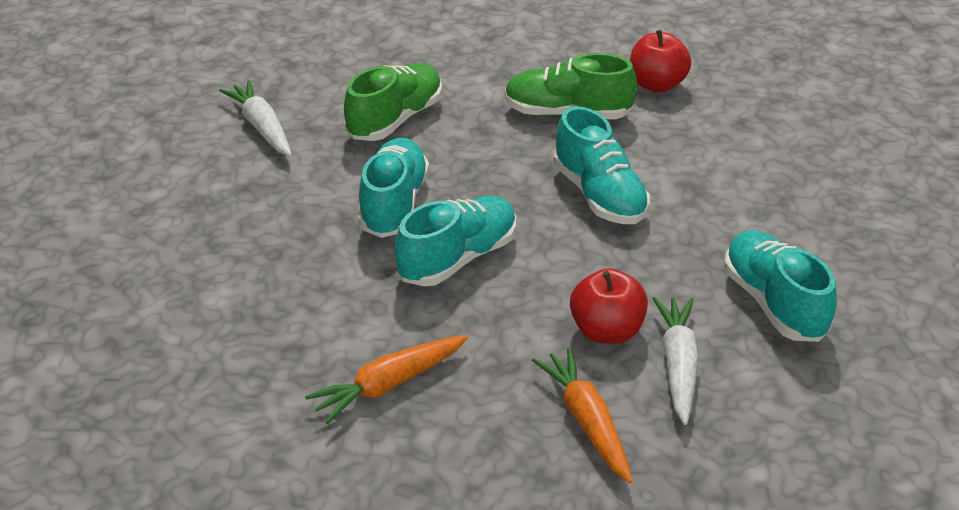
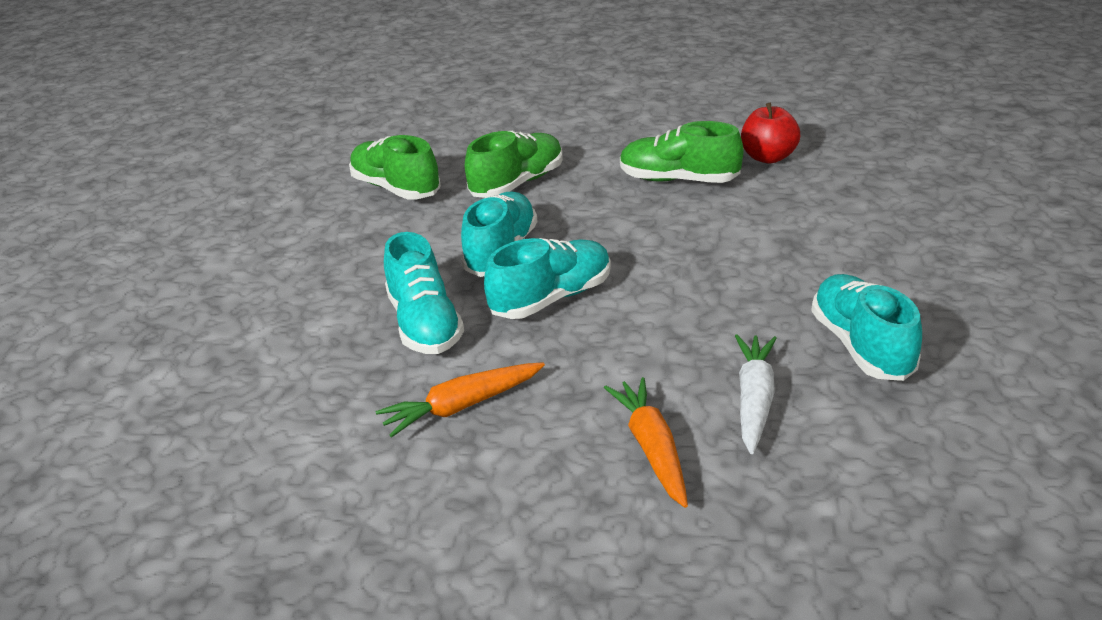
camera: 10 degrees right, 5 degrees down
(261, 127) = (396, 188): white carrot -> green shoe
(599, 195) = (698, 248): turquoise shoe -> turquoise shoe (424, 324)
(606, 331) = (686, 366): red apple -> none

